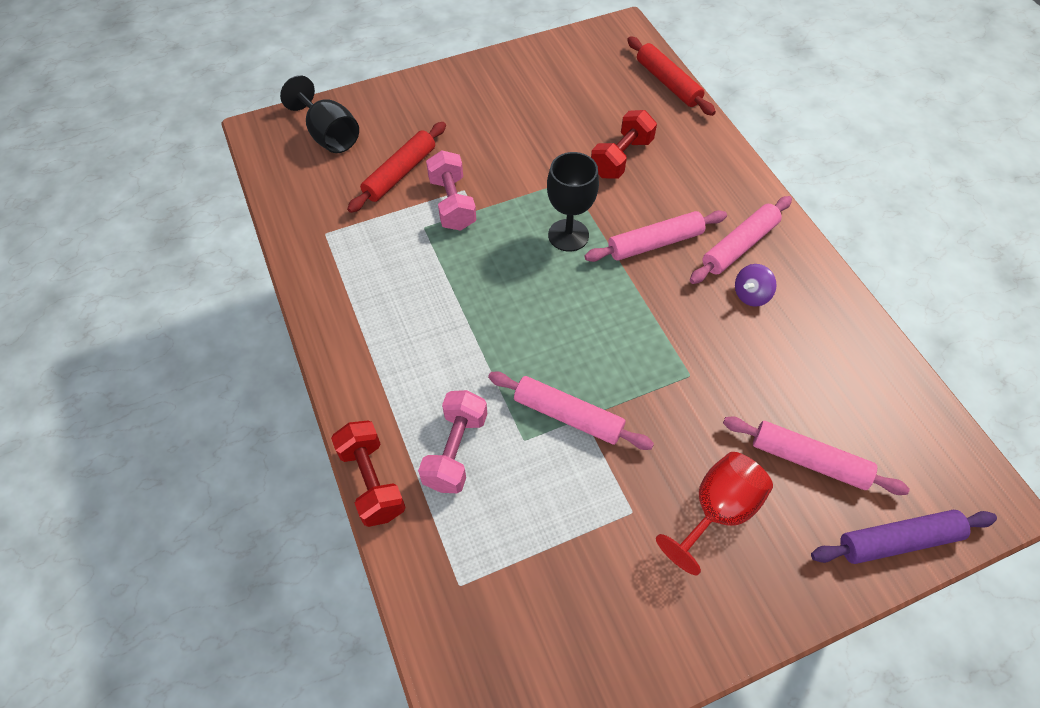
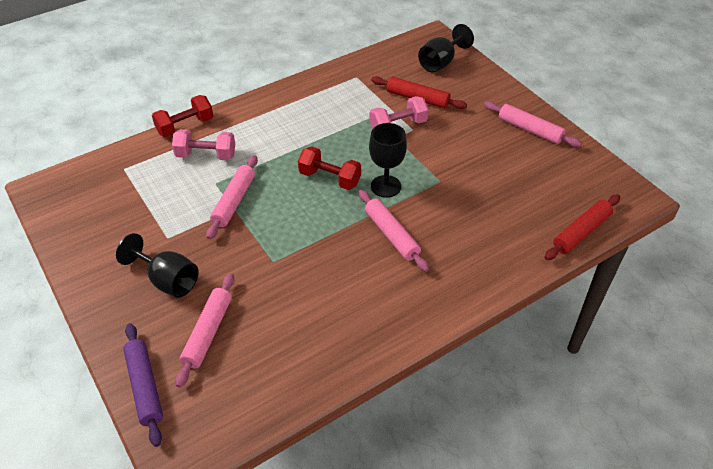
camera: 80 degrees right, 10 degrees down
(621, 158) = (476, 209): red dumbbell -> red dumbbell (330, 178)
(717, 511) = (168, 280): red goblet -> black goblet
(739, 246) = (403, 287): pink rolling pin -> pink rolling pin (530, 130)
(751, 295) = (353, 296): purple spinning top -> none

